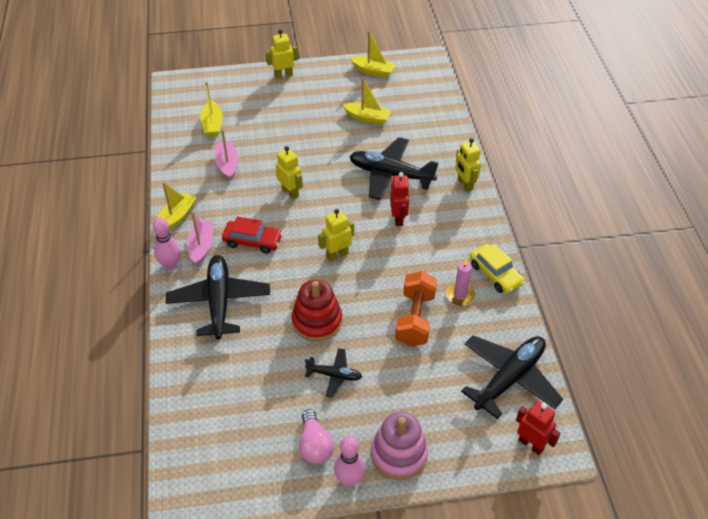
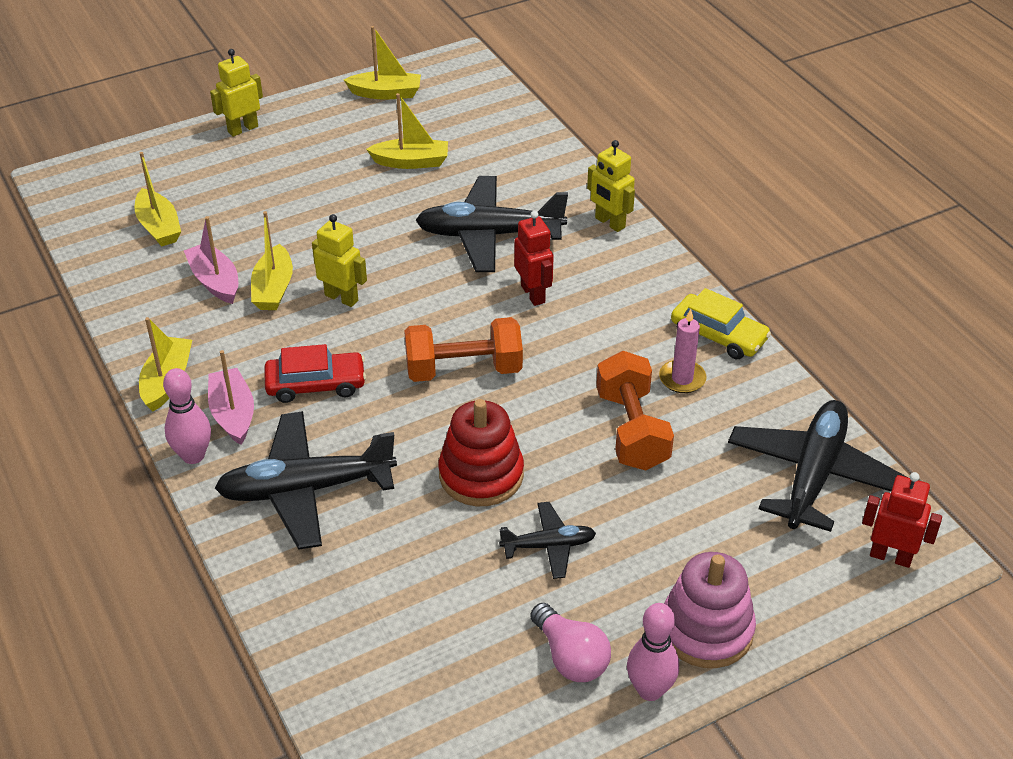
camera: 20 degrees left, 5 degrees down
(219, 302) = (306, 489): black plane -> black plane turned 75 degrees counterclockwise
(256, 177) = (273, 288): none -> yellow boat
(337, 255) = (463, 370): yellow robot -> orange dumbbell

